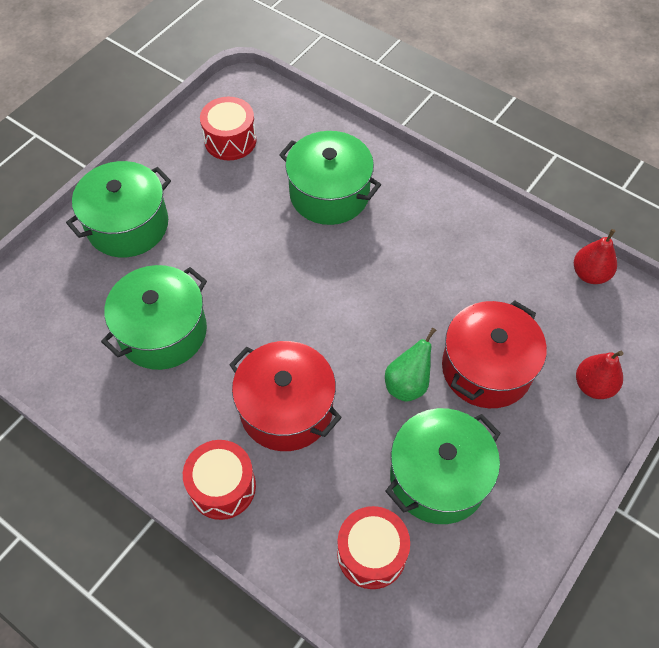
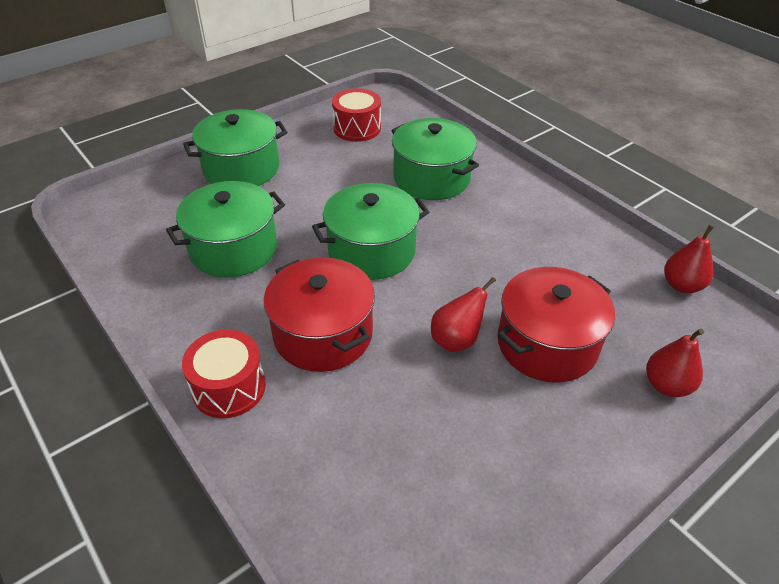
camera: 15 degrees right, 15 degrees down
(371, 553) = (361, 491): red drum -> none
(407, 384) = (456, 340): green pear -> red pear
(438, 477) = (462, 433): green pot -> green pot (371, 251)

